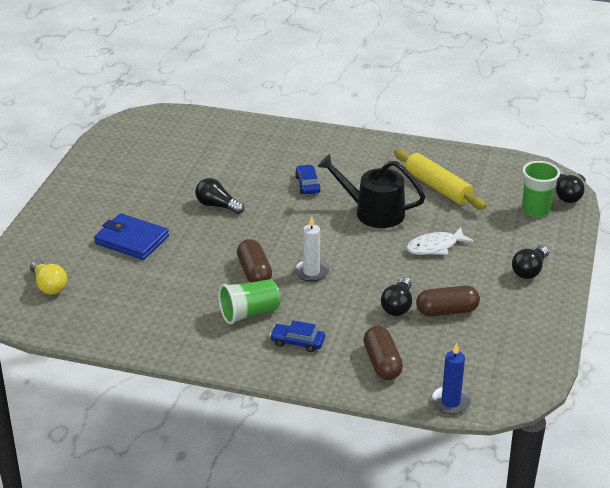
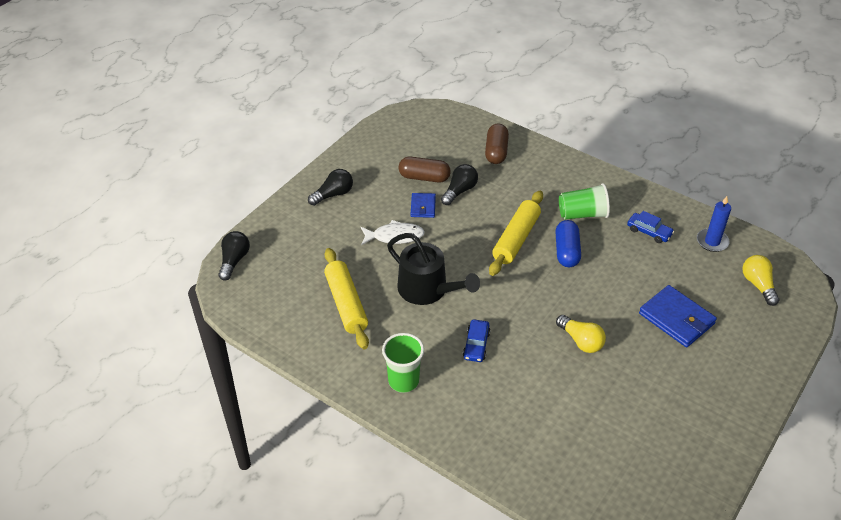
camera: 160 degrees left, 10 degrees up
(217, 206) = (581, 341): black light bulb -> yellow light bulb
(254, 272) = (566, 251): brown capsule -> blue capsule
(297, 342) = (552, 181): blue car -> blue car (649, 232)
(311, 272) = (516, 239): white candle -> yellow rolling pin
(426, 280) = (423, 207): none -> blue wallet
(450, 402) = (464, 117): blue candle -> blue candle (712, 241)
(535, 210) = (276, 251): green cup -> green cup (403, 381)

